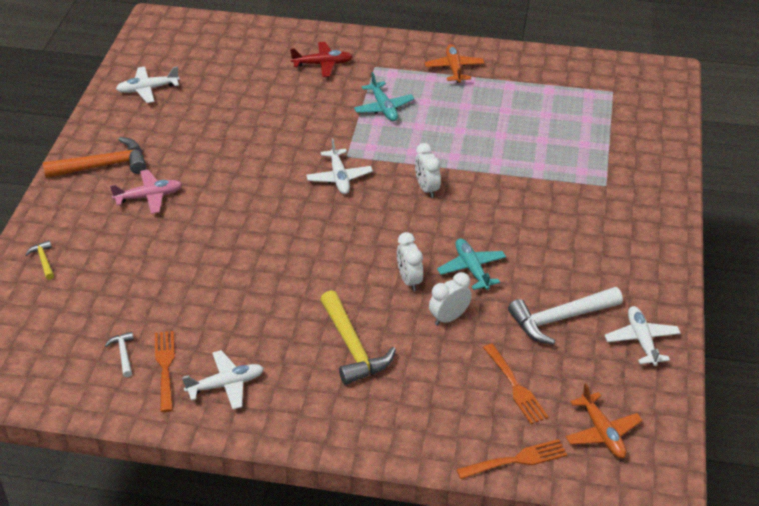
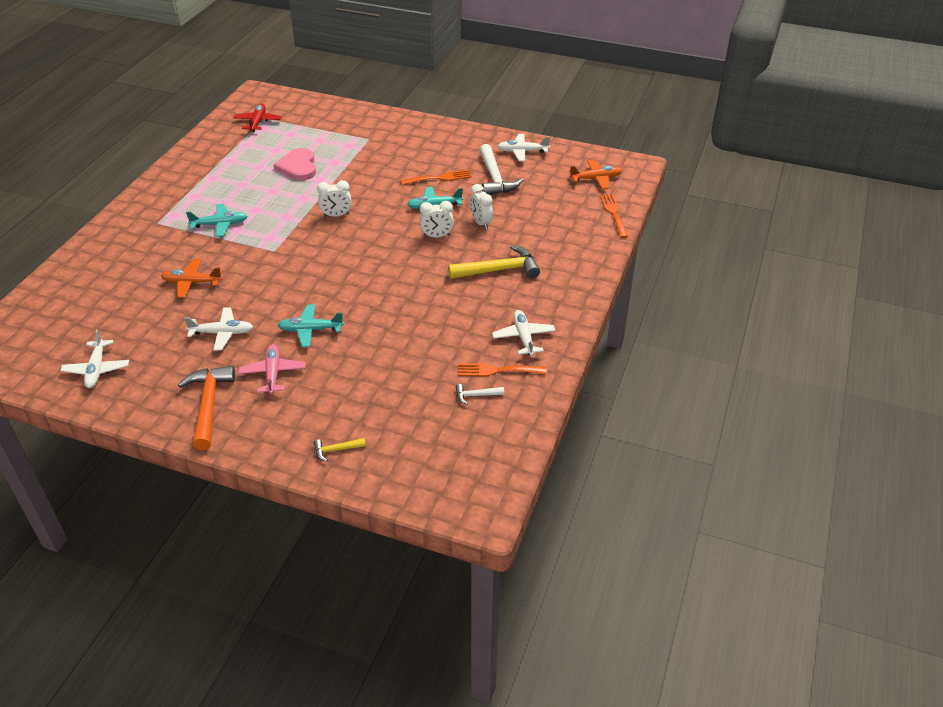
camera: 80 degrees left, 0 degrees up
(218, 209) = (310, 330): none -> turquoise plane
(323, 64) = (133, 251): red plane -> red plane (258, 122)
(339, 178) = (301, 257): white plane -> white plane (222, 333)
(454, 68) = (188, 182): orange plane -> orange plane (191, 282)
(516, 139) = (298, 167): none -> pink heart
(516, 387) = (552, 204): orange fork -> orange fork (439, 178)

